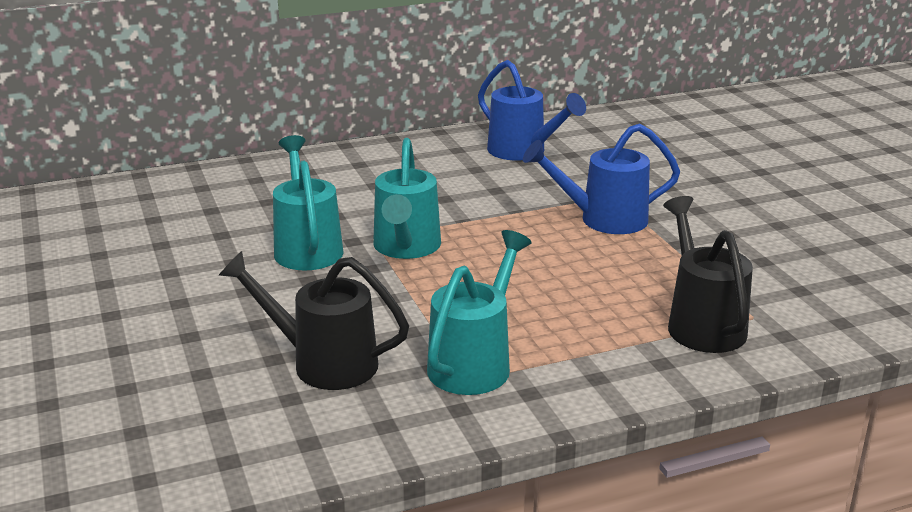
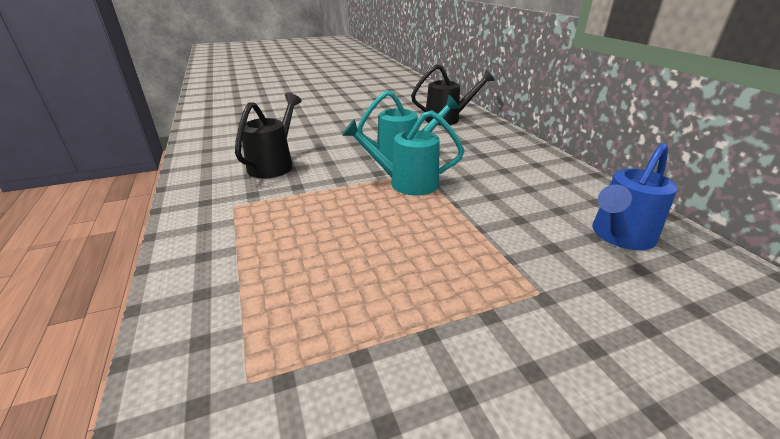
camera: 90 degrees right, 5 degrees up
(475, 363) = (250, 207): turquoise watering can -> none
(603, 219) = (476, 280): blue watering can -> none
(702, 323) = (252, 331): black watering can -> black watering can (447, 119)

